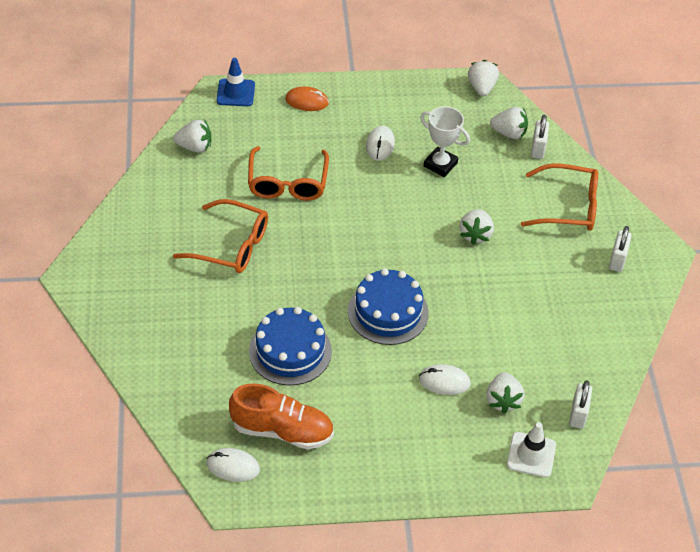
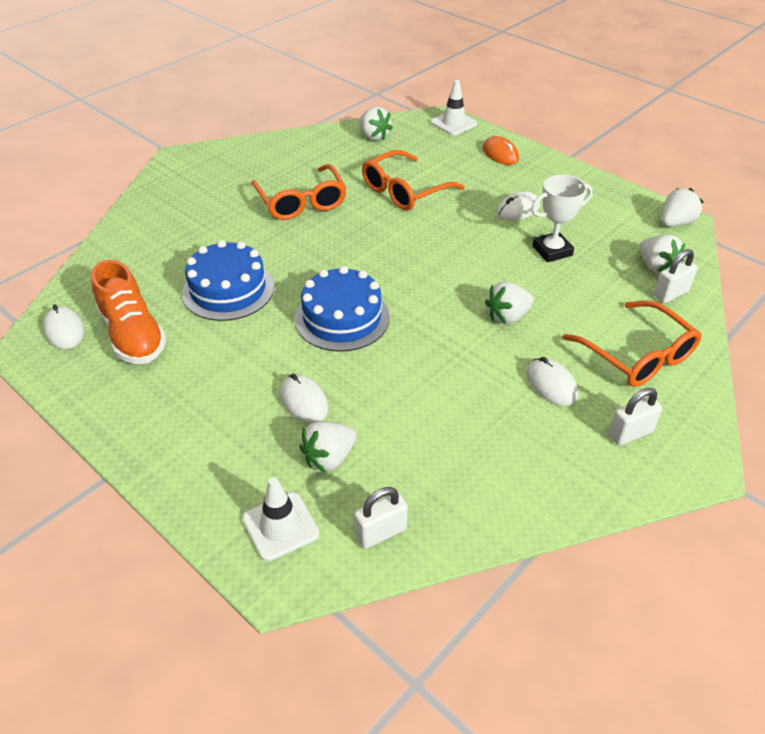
camera: 50 degrees right, 5 degrees down
(235, 93) = (453, 123): blue traffic cone -> white traffic cone
(440, 164) = (552, 251): white trophy -> white trophy turned 75 degrees clockwise
(550, 261) = (551, 384): none -> white mouse

